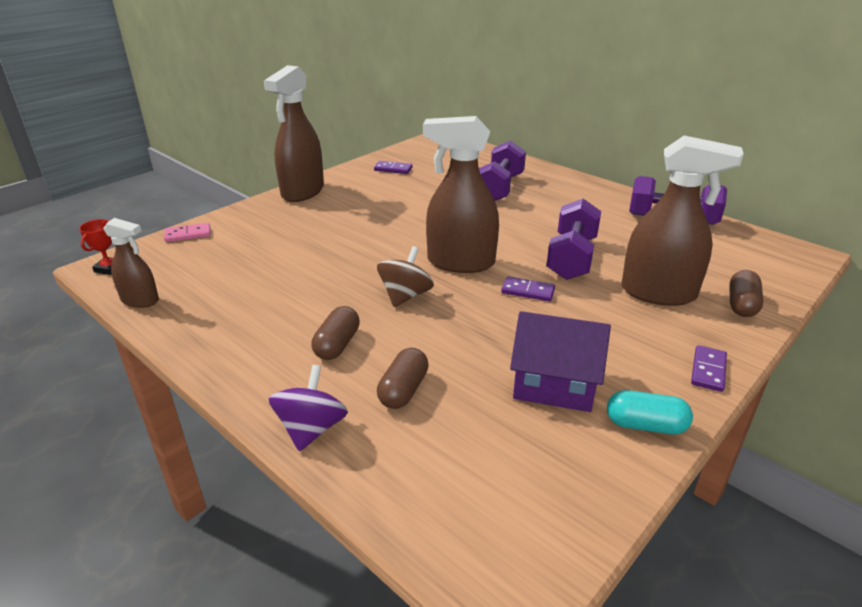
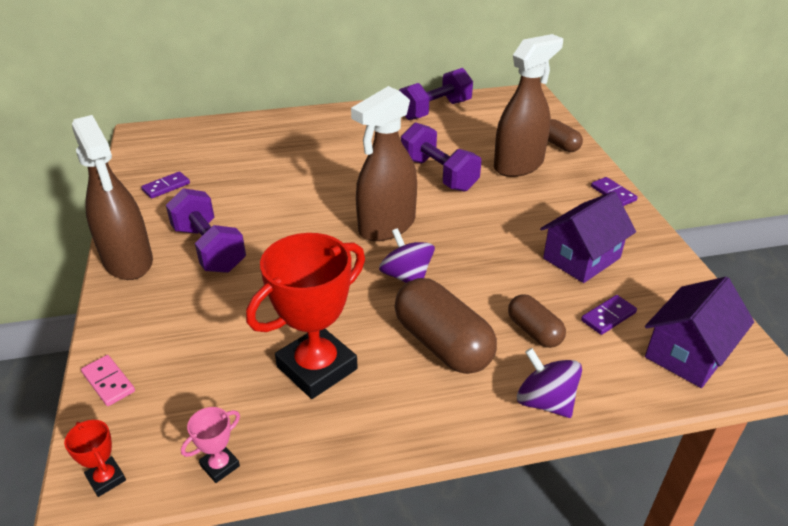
camera: 55 degrees left, 5 degrees up
(140, 300) = (220, 466): brown spray bottle -> pink trophy
(188, 234) = (108, 382): pink domino -> pink domino turned 60 degrees counterclockwise
(259, 298) = (317, 368): none -> red trophy
(337, 345) = (442, 344): brown capsule -> brown capsule, size x1.77
(405, 296) = (406, 276): brown spinning top -> purple spinning top
(478, 517) = (688, 353): none -> purple house
(499, 188) = (290, 152): purple dumbbell -> purple dumbbell (209, 248)
(528, 291) = (462, 215): purple domino -> purple domino (608, 316)
(645, 425) = (646, 244): turquoise capsule -> none

